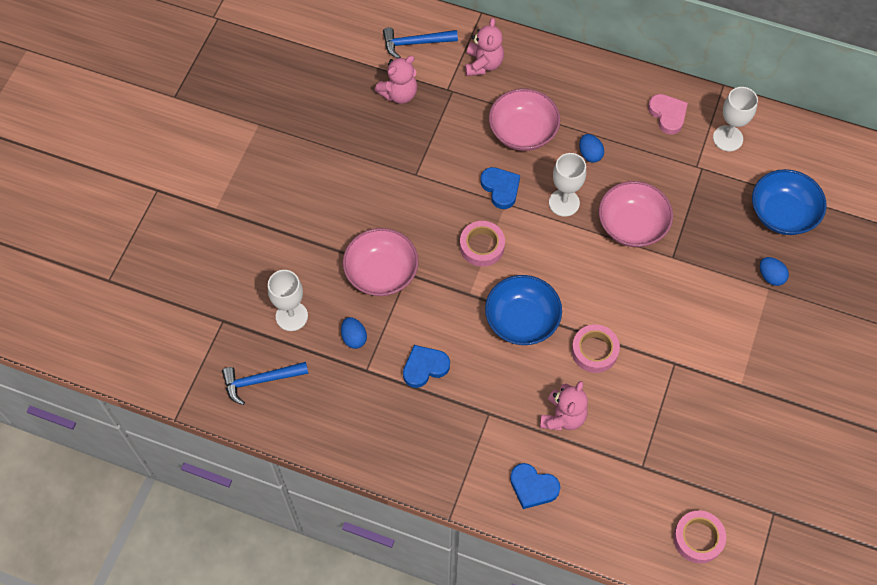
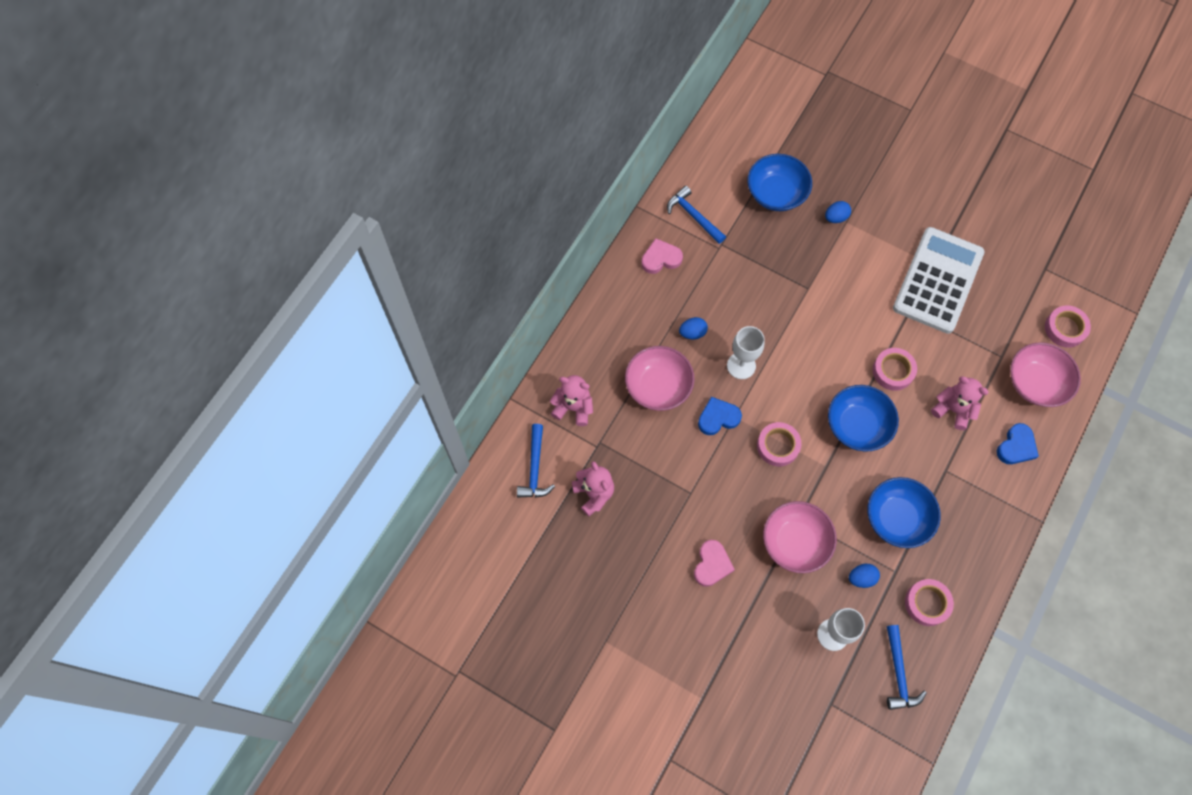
camera: 80 degrees left, 5 degrees up
(337, 403) = (927, 603): none -> pink tape
(346, 201) = (712, 564): none -> pink heart
(425, 367) = (897, 518): blue heart -> blue bowl
(632, 225) = (772, 314): pink bowl -> pink bowl (1036, 383)
(721, 391) = (938, 280): none -> white calculator
(727, 138) = (694, 216): white goblet -> blue hammer

